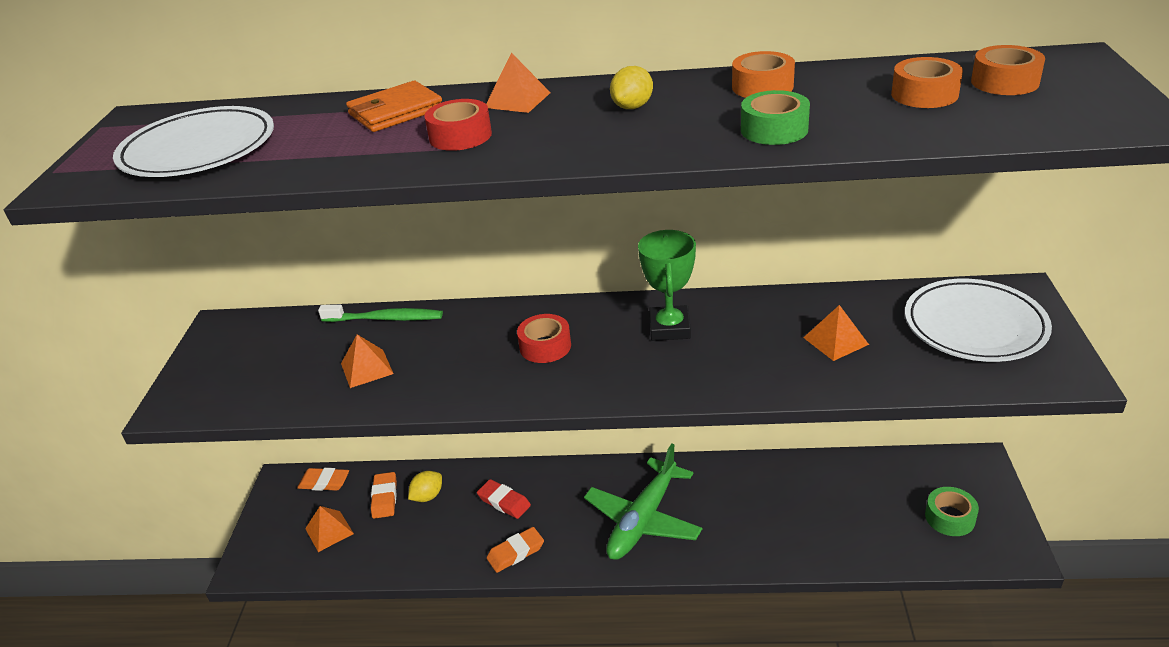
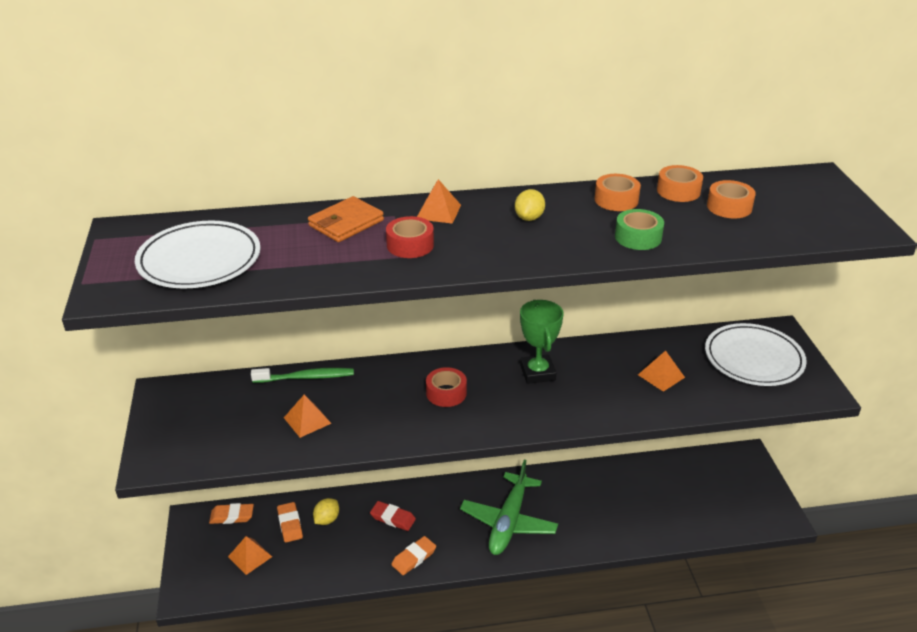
camera: 15 degrees left, 0 degrees up
(950, 517) = (733, 498): green tape -> none
(1004, 82) = (778, 196): orange tape -> orange tape (678, 191)

